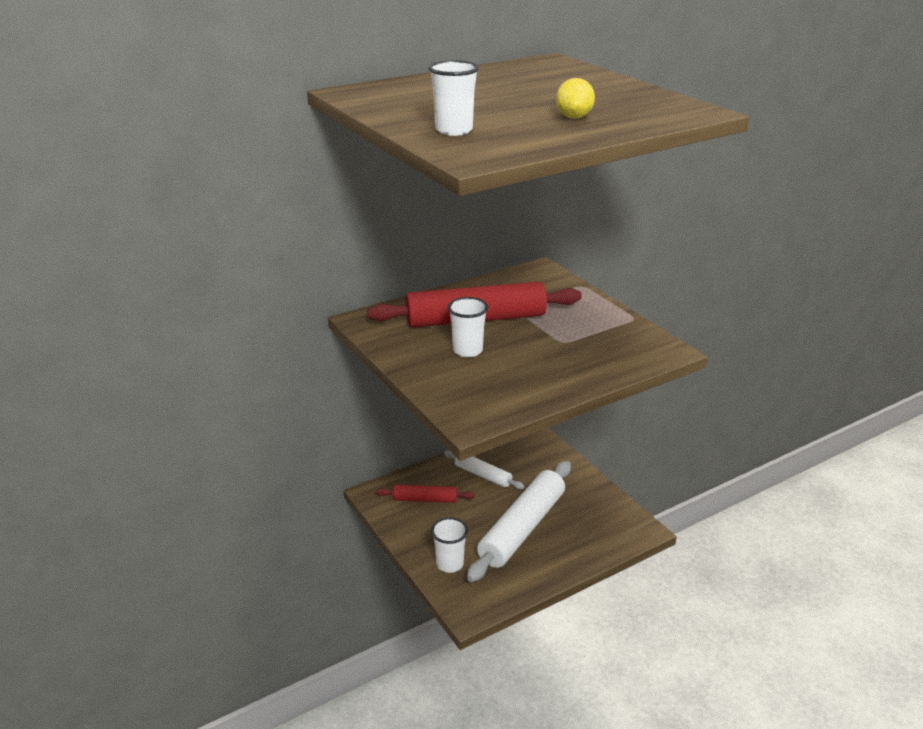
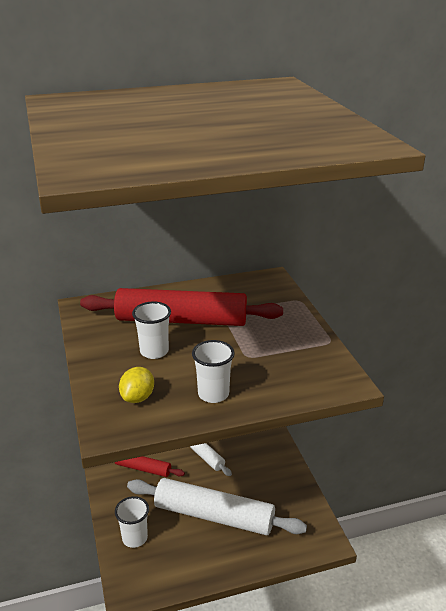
camera: 15 degrees right, 0 degrees up
(454, 130) = (99, 143): white cup -> white cup (213, 394)
(522, 528) = (214, 515): white rolling pin -> white rolling pin turned 60 degrees clockwise
(574, 117) = (233, 140): yellow lemon -> yellow lemon (138, 397)

